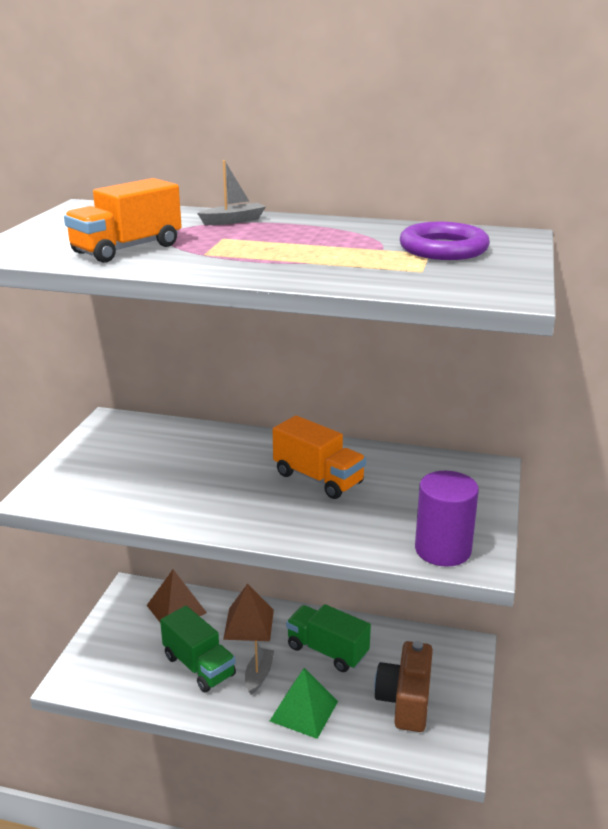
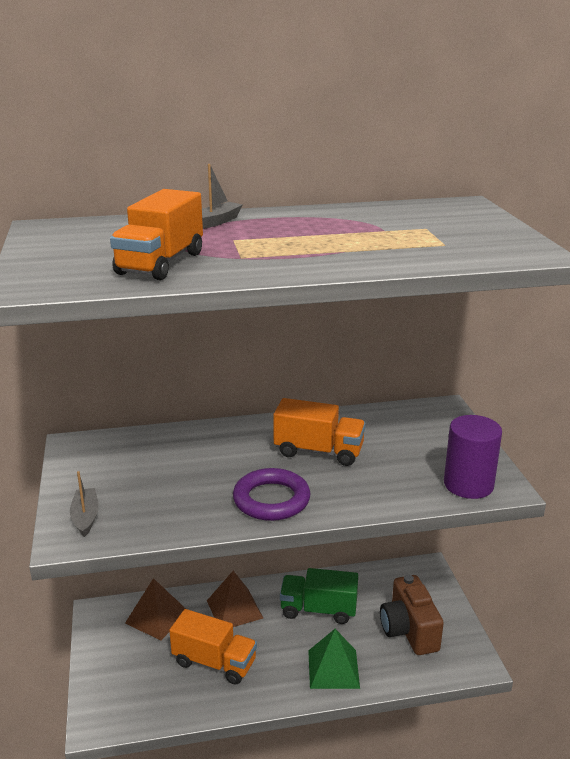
camera: 25 degrees left, 0 degrees up
(199, 666) = (214, 662): green truck -> orange truck
(259, 675) = (274, 651): grey boat -> grey boat (85, 517)
(443, 249) = (431, 223): purple ring -> purple ring (271, 500)

